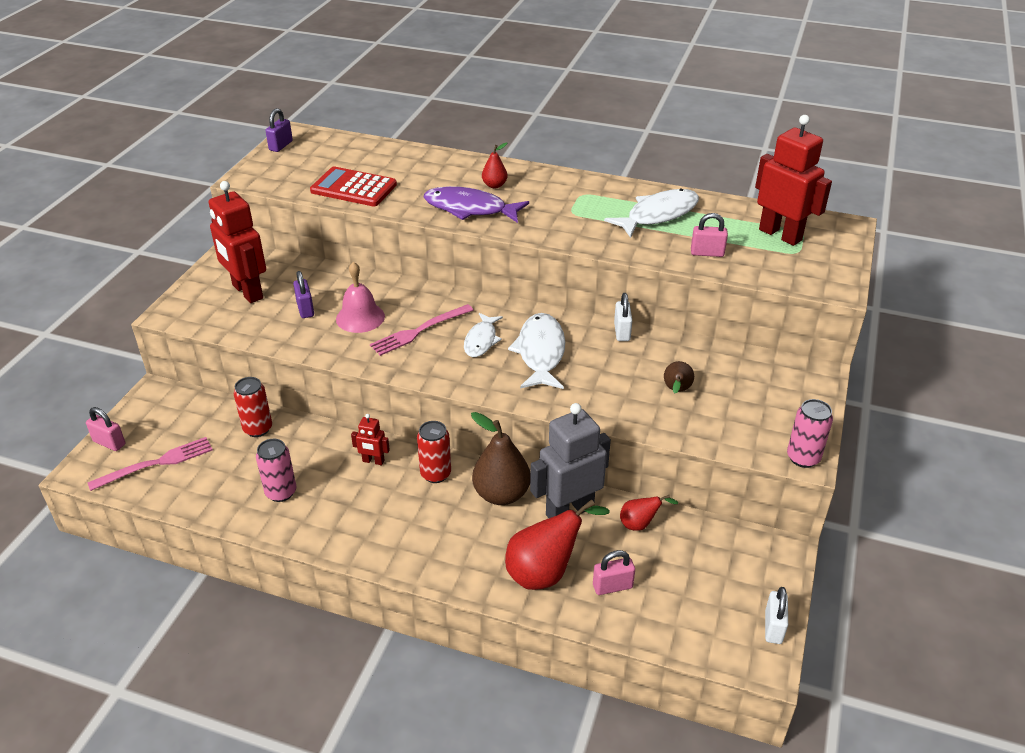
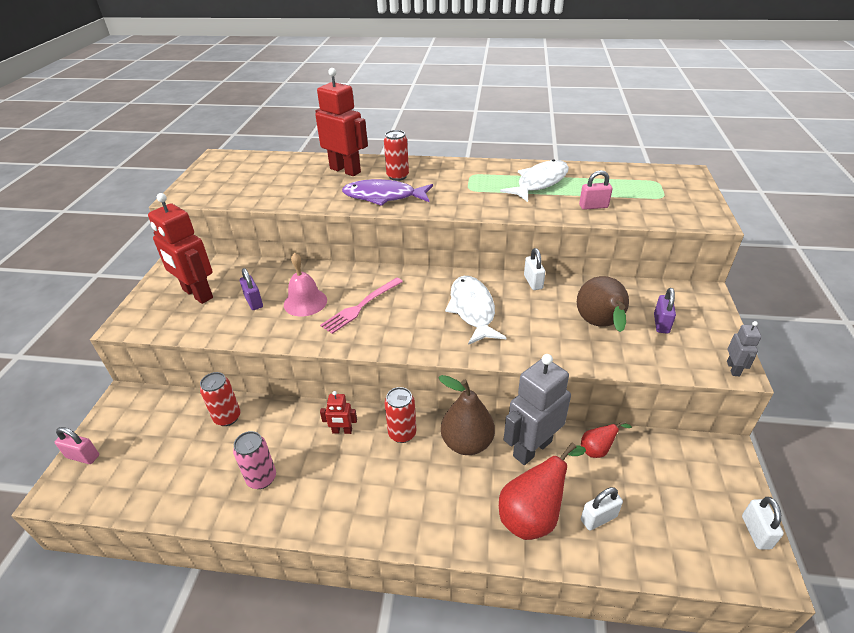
camera: 10 degrees left, 0 degrees up
(156, 463) = (133, 470): pink fork -> none
(281, 146) = (207, 167): purple padlock -> purple padlock (661, 324)
(353, 188) = (278, 192): red calculator -> none
(481, 340) = (418, 307): white fish -> none
(494, 185) = (397, 176): red pear -> red can
(612, 586) = (598, 518): pink padlock -> white padlock
(676, 390) = (600, 325): brown pear -> brown pear, size x1.89
(780, 235) = (642, 185): red robot -> red robot (345, 170)
(803, 458) = (733, 369): pink can -> grey robot

